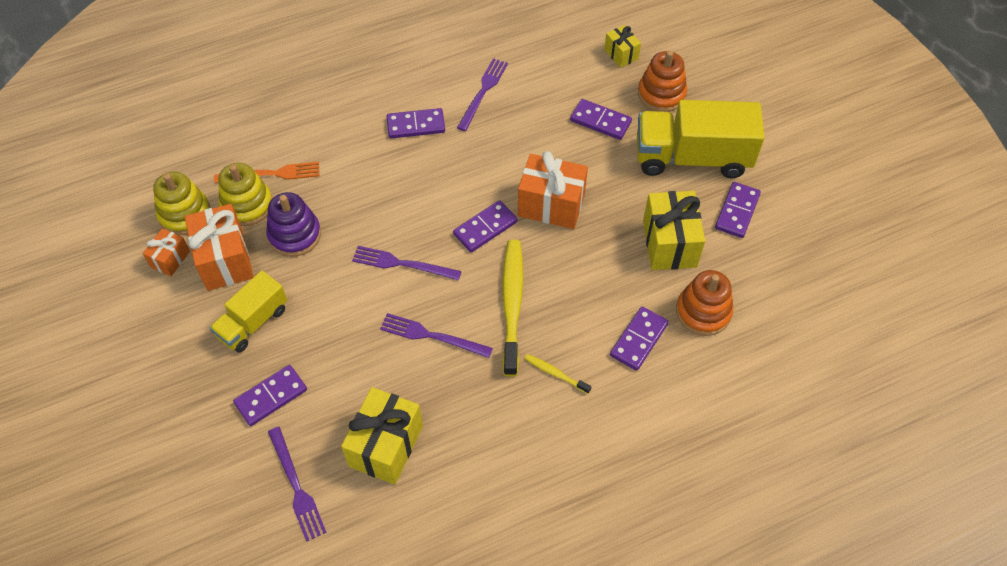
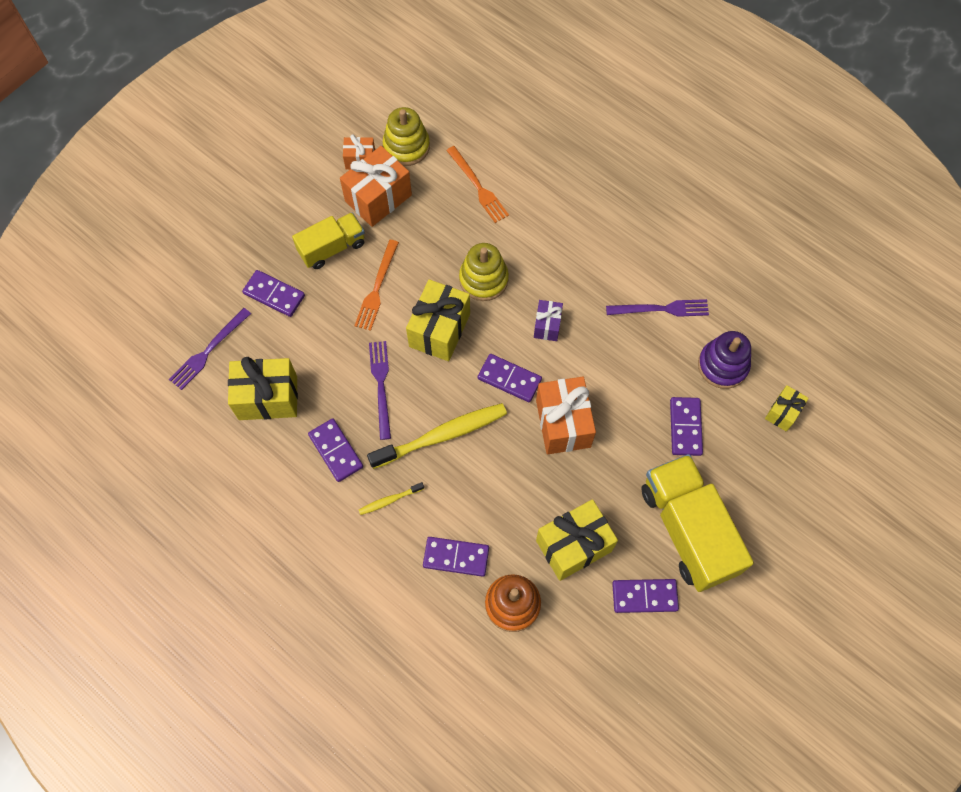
camera: 65 degrees right, 10 degrees up
(247, 205) = (437, 185): yellow stacking toy -> yellow stacking toy (483, 279)
(253, 322) = (332, 248): yellow truck -> yellow truck turned 135 degrees clockwise
(295, 235) = (427, 235): purple stacking toy -> purple stacking toy (722, 365)
(324, 299) = (377, 288): none -> orange fork
(402, 264) = (439, 330): purple fork -> yellow gift
(416, 125) = (590, 271): purple domino -> purple domino (335, 451)
(449, 178) = (547, 325): none -> purple gift
(555, 374) = (390, 500): yellow toothbrush -> yellow toothbrush turned 120 degrees counterclockwise
(661, 94) = (752, 471): orange stacking toy -> none

